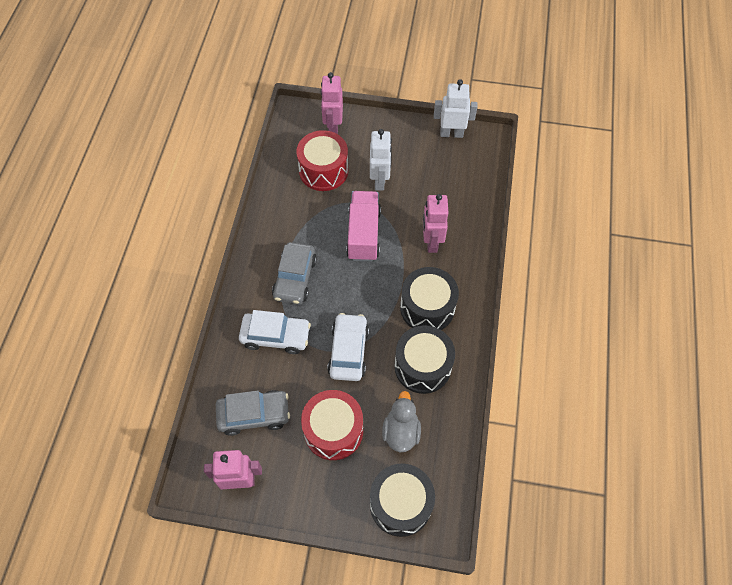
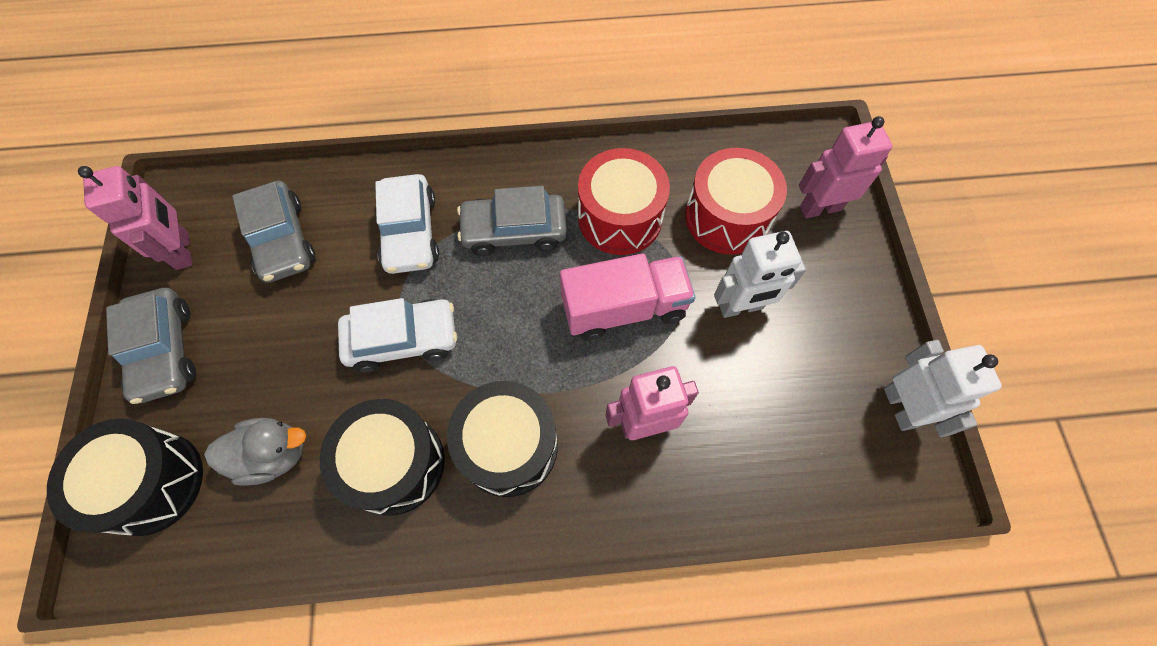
camera: 75 degrees right, 5 degrees up
(314, 495) = (165, 351): none -> grey car
(333, 430) = (266, 352): red drum -> red drum (620, 217)

